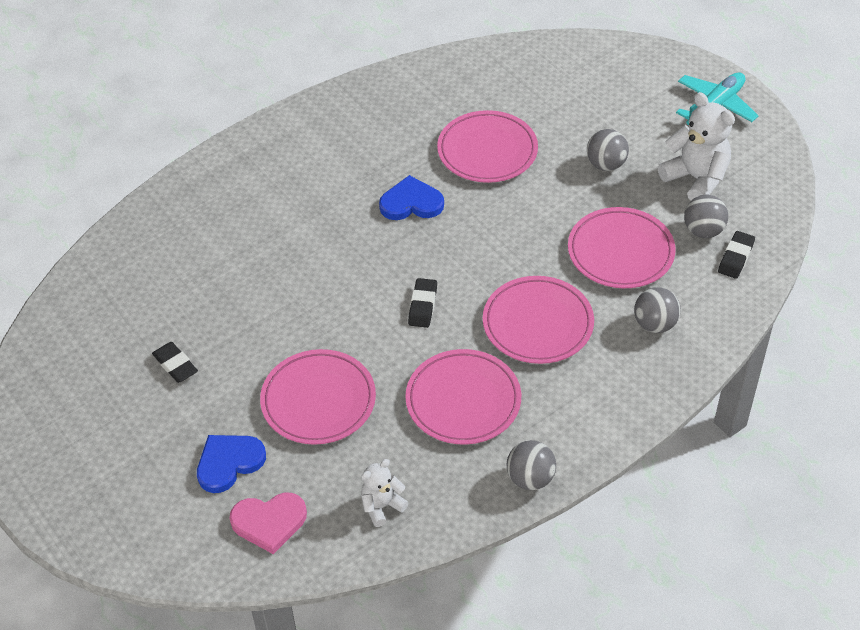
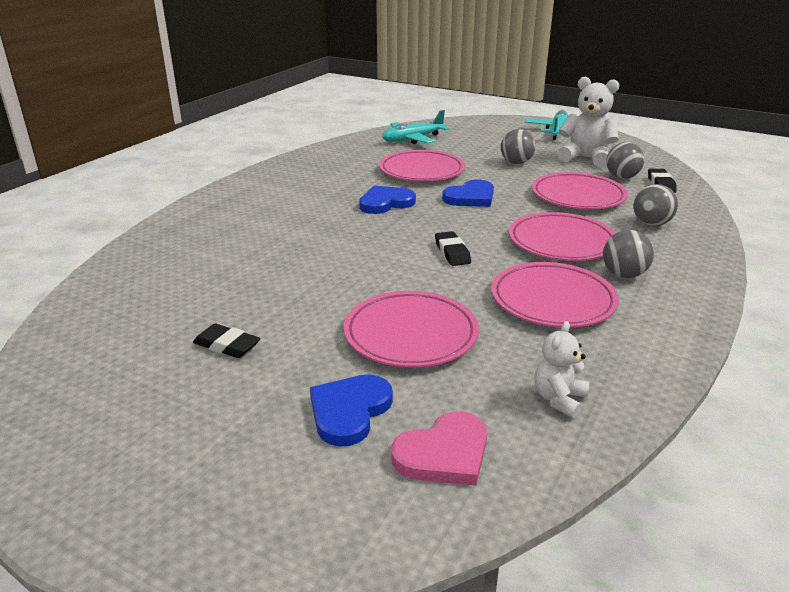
camera: 25 degrees left, 20 degrees down
(504, 219) = (470, 197): none -> blue heart
(522, 77) = (412, 139): none -> turquoise plane
(530, 478) = (676, 336): grey ball -> grey ball (623, 274)

